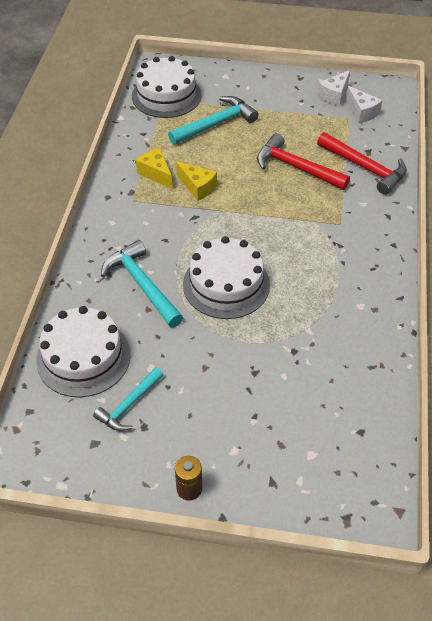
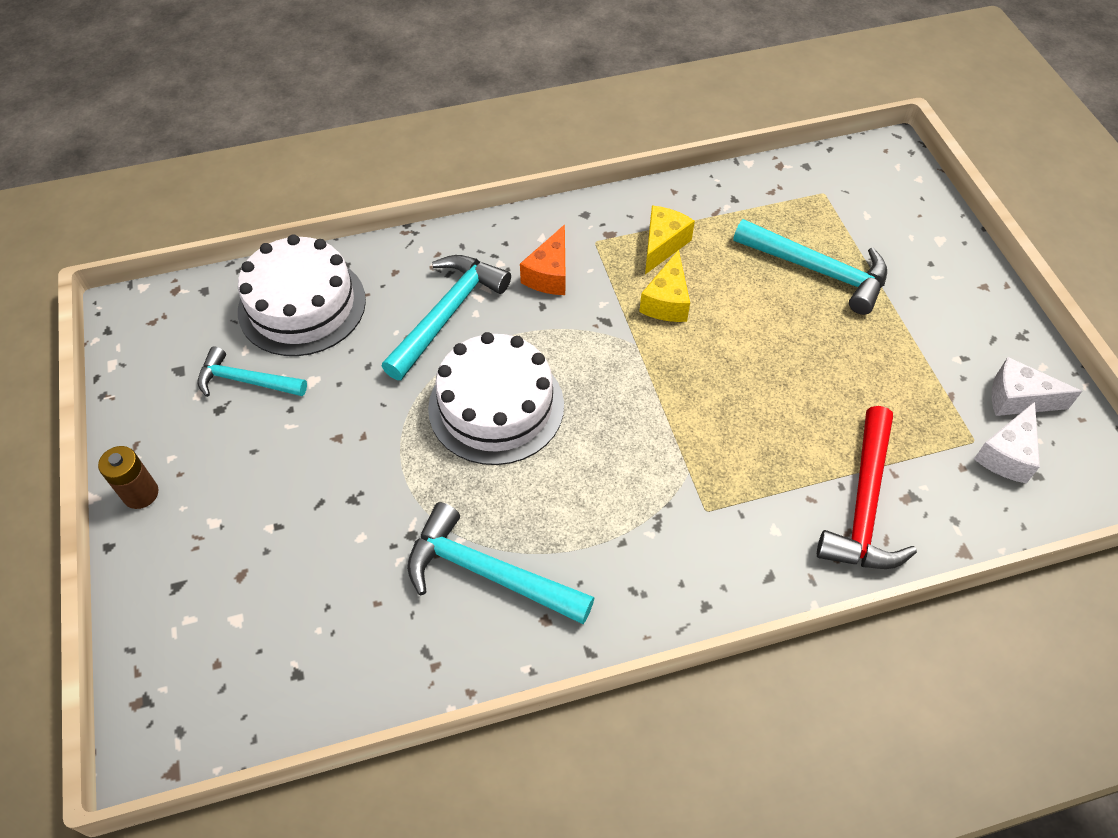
camera: 65 degrees right, 5 degrees up
(143, 228) = (549, 274): none -> orange cheese
(166, 95) = (835, 191): white cake -> none
(296, 167) = (794, 406): red hammer -> none
(335, 324) = (487, 573): none -> turquoise hammer

